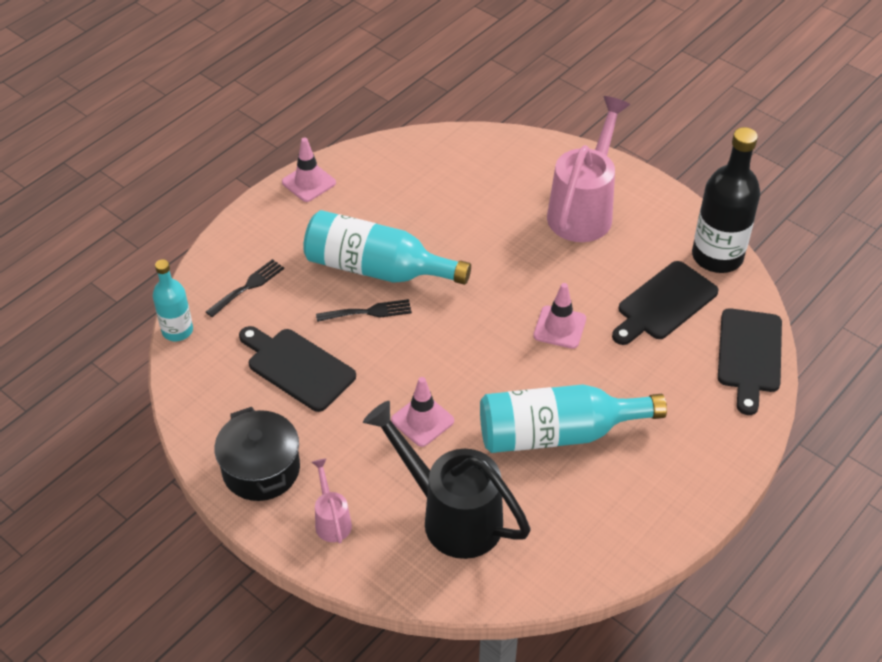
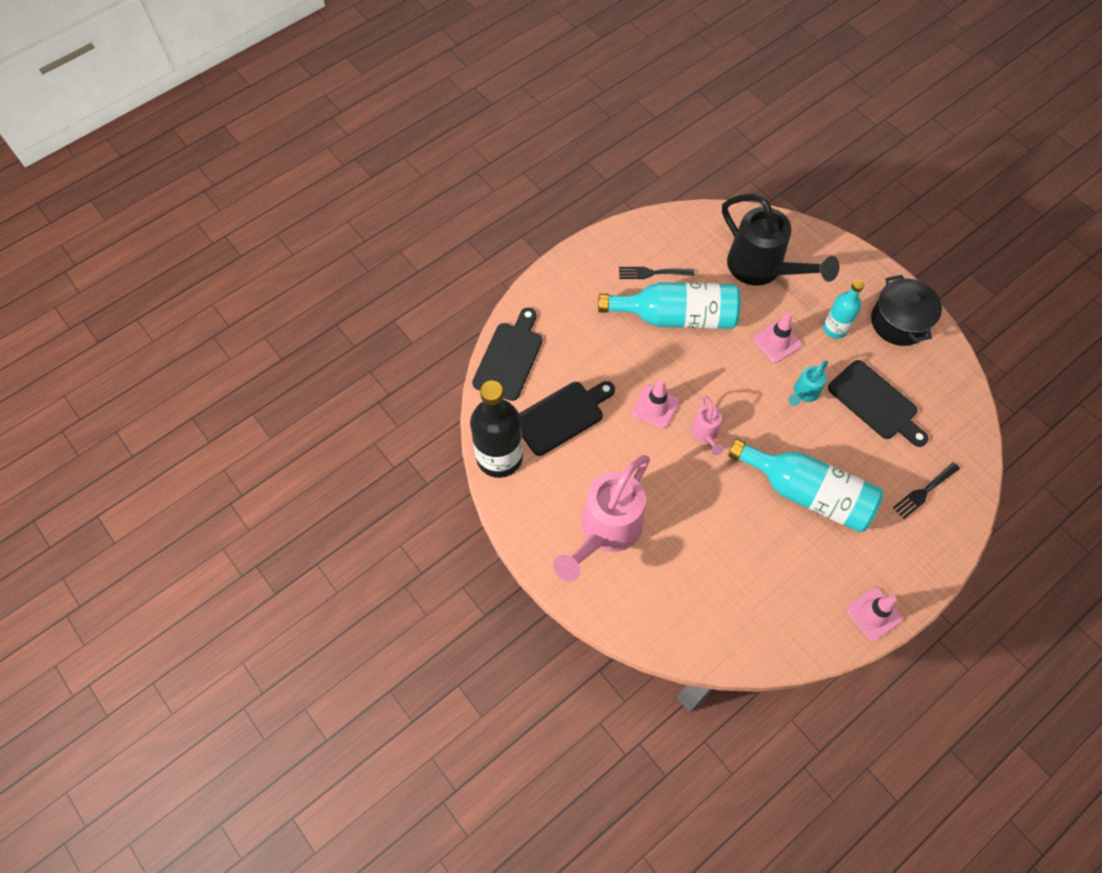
camera: 170 degrees left, 15 degrees up
(177, 330) = (981, 454): turquoise bottle -> turquoise bottle (835, 328)
(331, 520) = (846, 278): pink watering can -> pink watering can (705, 434)
(368, 312) = (816, 447): black fork -> black fork (652, 273)
(385, 365) = (803, 393): none -> turquoise watering can

